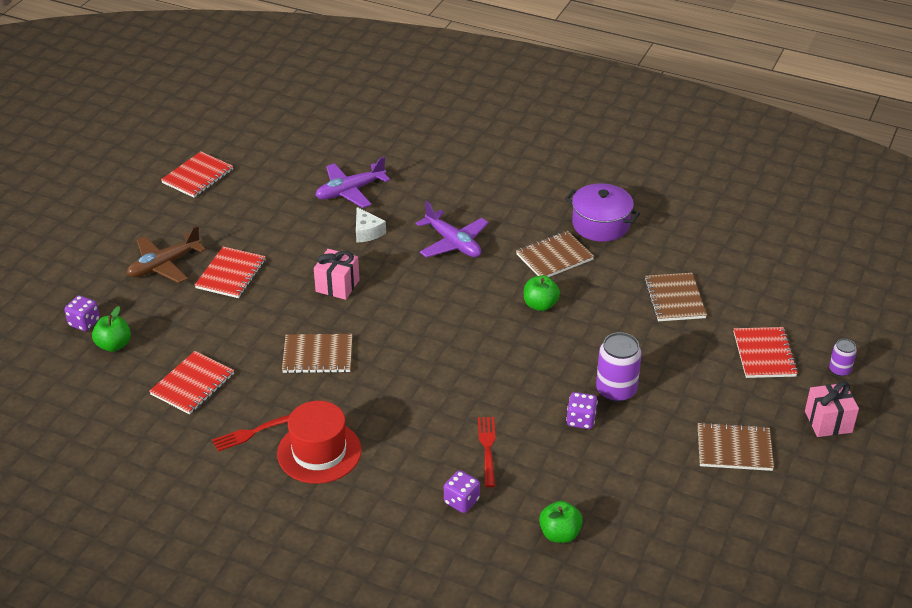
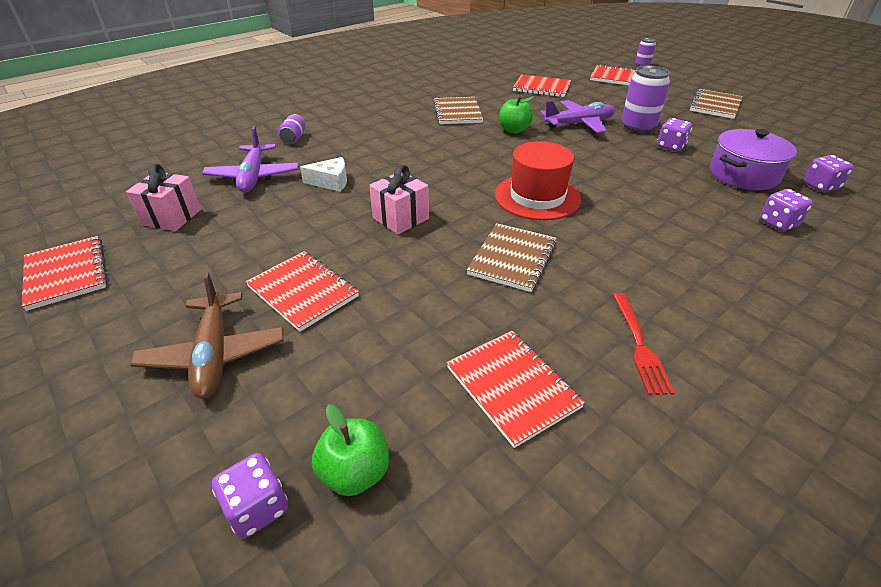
camera: 65 degrees left, 0 degrees up
(319, 452) = (690, 297): red hat -> red hat (537, 197)
(425, 182) = (294, 138): none -> purple can
(453, 243) = (396, 145): purple plane -> purple plane (579, 124)
(487, 448) = (700, 193): red fork -> none
(560, 534) = (820, 186): green apple -> purple dice
(600, 224) = (434, 90): purple pot -> purple pot (743, 175)
(675, 299) = (541, 88): brown notebook -> red notebook
(828, 422) = (692, 77): pink gift -> pink gift (171, 217)

